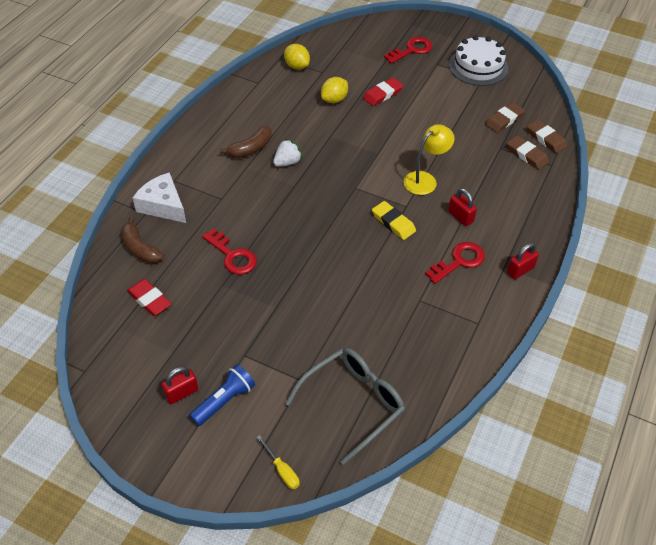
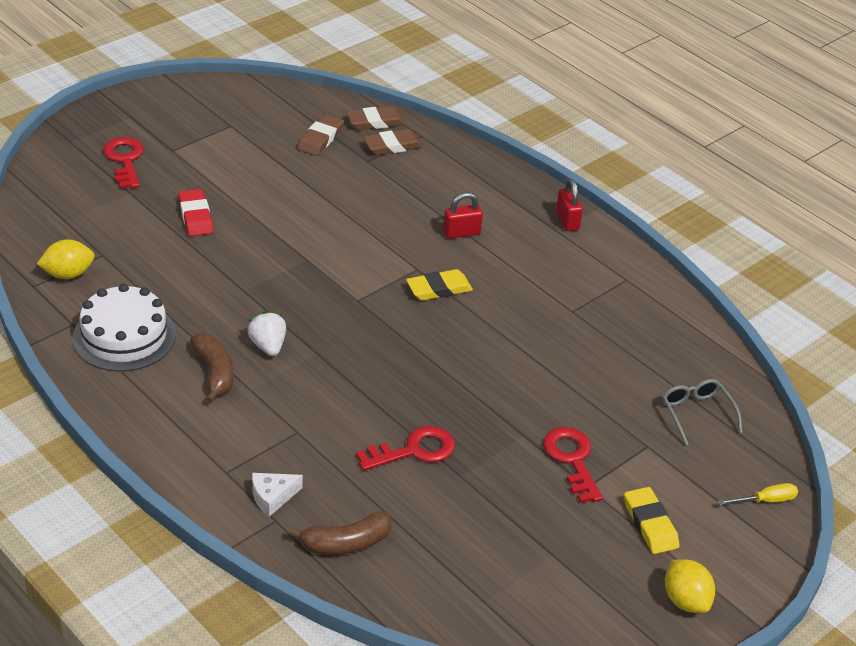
camera: 70 degrees left, 10 degrees down
(149, 299) = (449, 556): red eraser -> none
(163, 205) = (272, 497): white cheese -> white cheese, size x0.58
(181, 393) = (622, 562): red padlock -> none
(224, 401) = (650, 524): blue flashlight -> yellow eraser
(334, 99) = (172, 262): yellow lemon -> yellow lemon (685, 600)
(353, 403) = (696, 413): grey glasses -> grey glasses, size x0.58
(425, 179) = (382, 237): yellow lamp -> none
(459, 261) = (530, 259): red key -> red key (572, 460)
(478, 66) = (206, 120): white cake -> white cake (124, 336)
(504, 120) = (320, 138): brown eraser -> brown eraser turned 45 degrees clockwise

